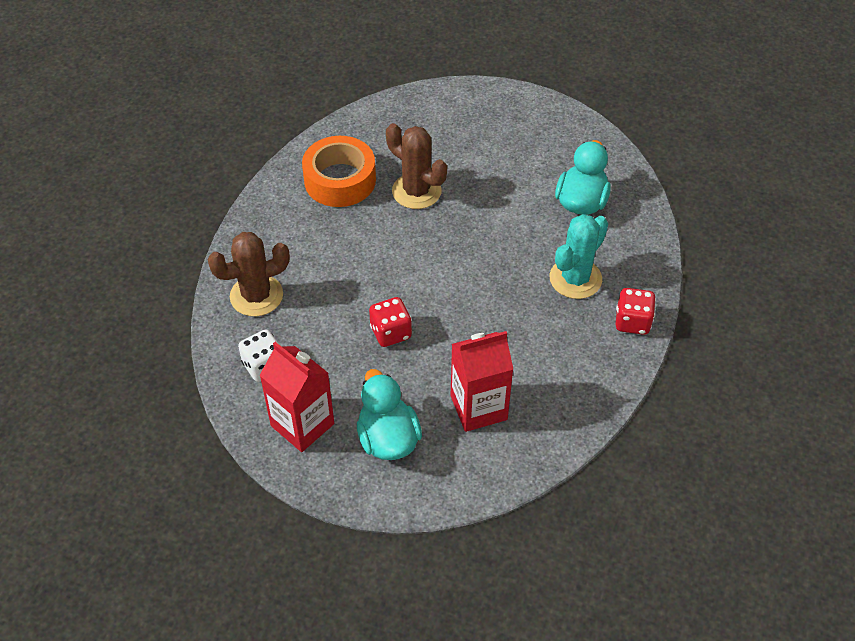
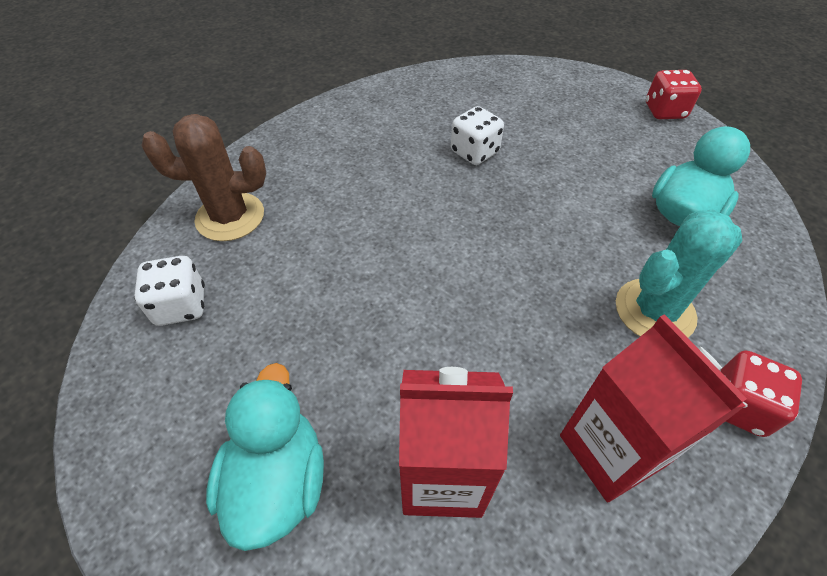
camera: 20 degrees right, 0 degrees up
(302, 425) = (173, 410): red carton -> red carton (611, 450)
(340, 180) = (393, 122): orange tape -> none
(390, 332) = (365, 310): red dice -> red dice (664, 111)
(416, 191) = (474, 152): brown cactus -> white dice

